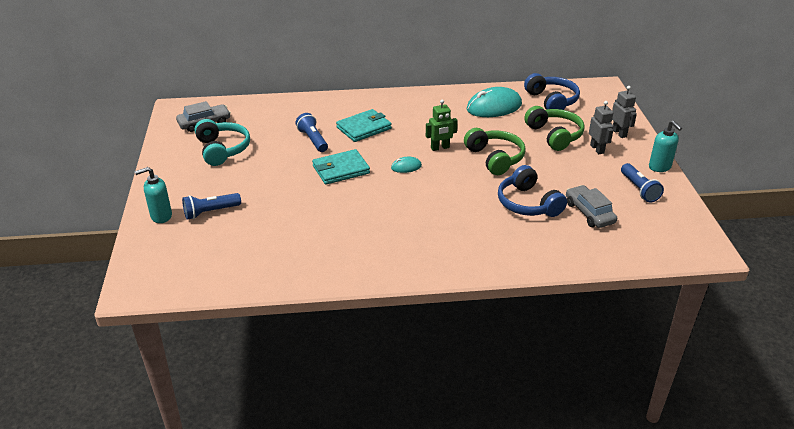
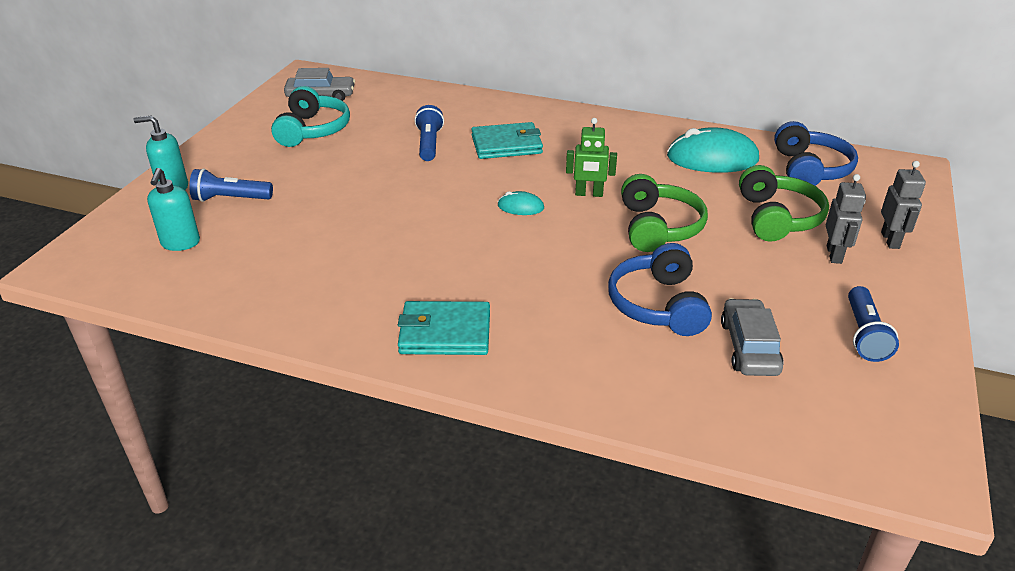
camera: 25 degrees right, 0 degrees up
(341, 170) = (431, 189): turquoise wallet -> turquoise wallet (445, 333)
(660, 167) = (927, 310): turquoise soap dispenser -> turquoise soap dispenser (180, 243)

